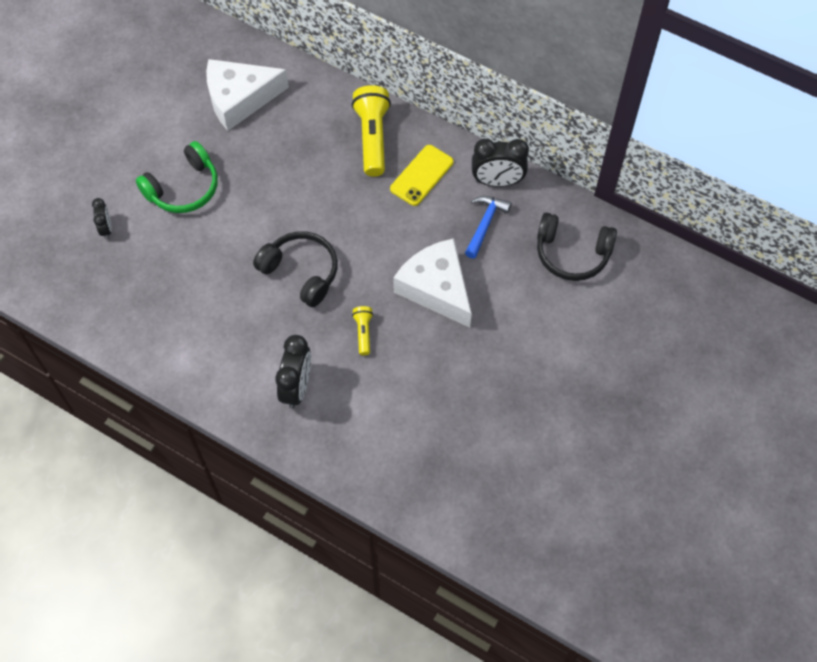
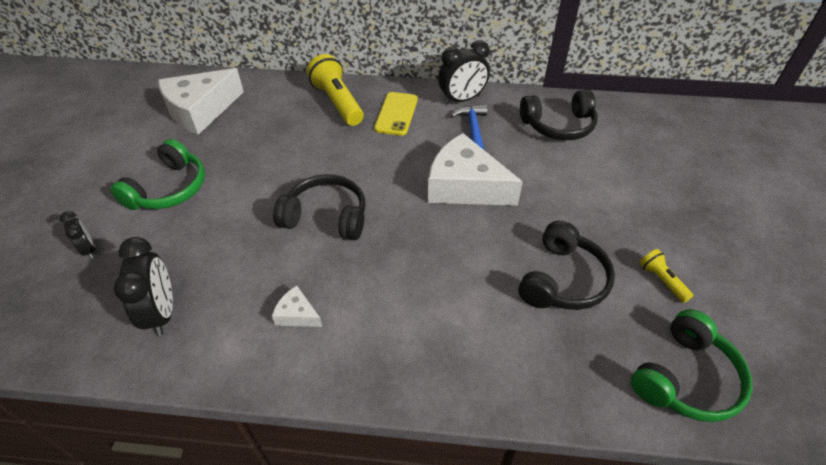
camera: 25 degrees left, 15 degrees down
(240, 354) = (297, 314): none -> white cheese
(297, 387) = (379, 323): black clock -> black clock (162, 312)
(363, 332) = (420, 245): yellow flashlight -> yellow flashlight (662, 280)
(459, 412) = (563, 280): none -> black headphones
(494, 526) = (685, 378): none -> green headphones

